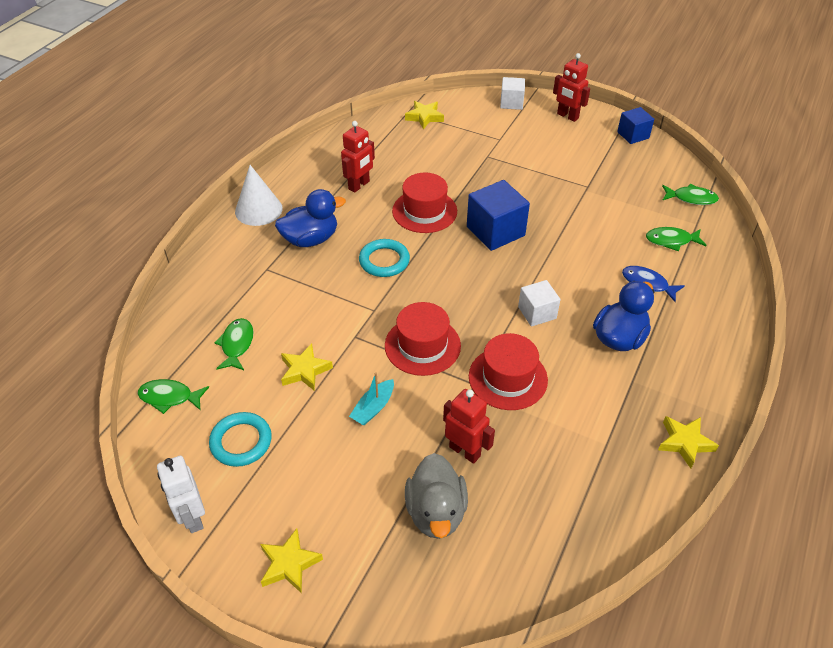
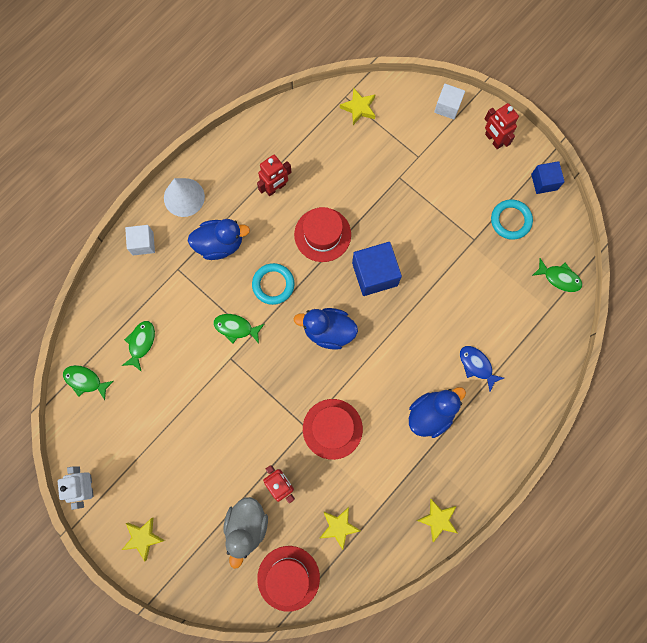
camera: 15 degrees right, 30 degrees up
(241, 442) = (129, 433): turquoise ring -> turquoise ring (510, 220)
(305, 370) = (186, 382): yellow star -> yellow star (339, 527)
(373, 408) = (227, 429): turquoise boat -> none
(422, 345) = (278, 381): red hat -> red hat (288, 578)
(464, 288) = (328, 331): none -> blue duck
(537, 313) = (377, 372): white cube -> white cube (143, 243)
(671, 241) = (518, 323): green fish -> green fish (236, 328)

